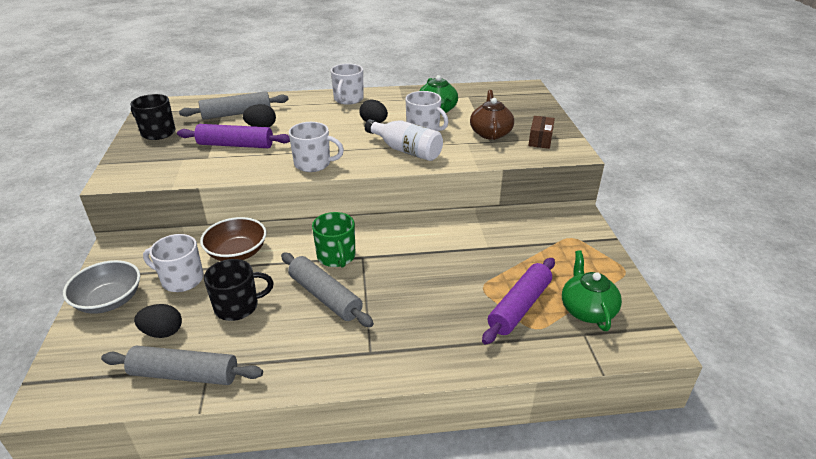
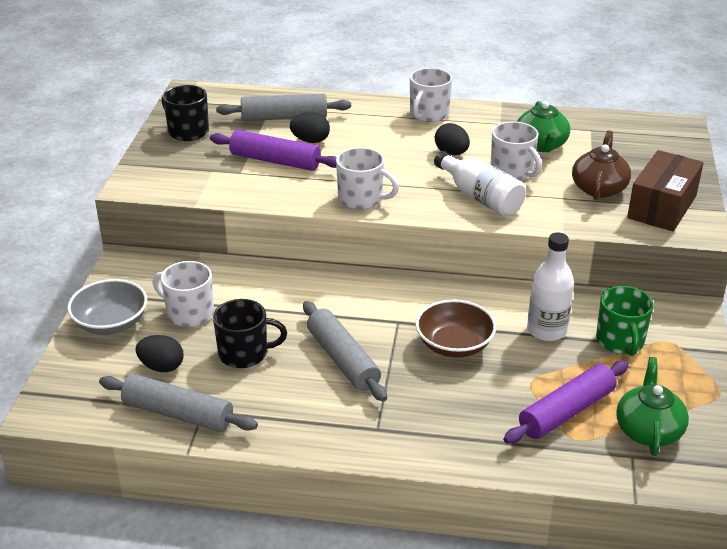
camera: 15 degrees right, 0 degrees up
(237, 252) = (255, 292): brown bowl -> brown bowl (454, 345)
(336, 257) = (367, 316): green mug -> green mug (620, 341)
(480, 244) = (546, 330): none -> white bottle
(540, 140) = (662, 207): brown box -> brown box, size x1.71

